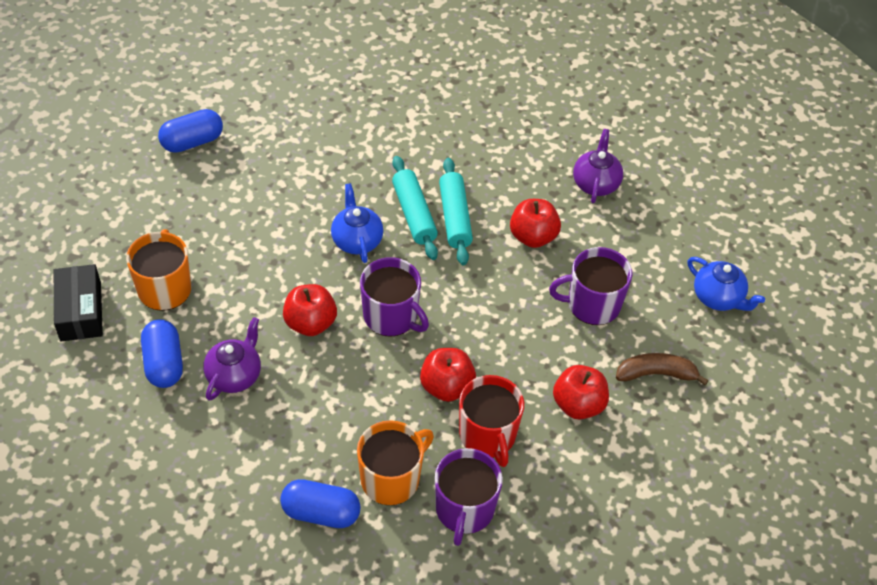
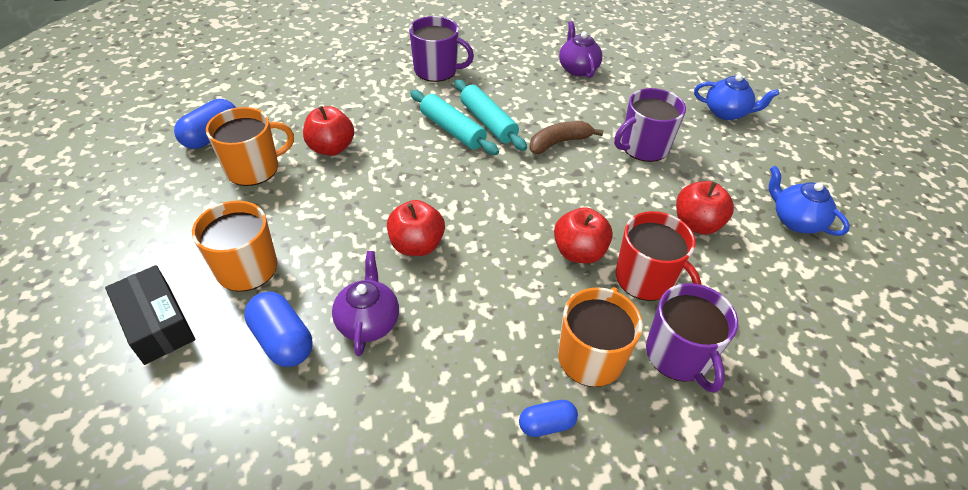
camera: 25 degrees left, 5 degrees down
(213, 191) = (254, 168): none -> orange mug
(321, 513) = (546, 424): blue capsule -> blue capsule, size x0.62
(356, 240) = (416, 164): blue teapot -> blue teapot (795, 221)
(391, 316) = (488, 213): purple mug -> purple mug (436, 70)
(533, 237) = (560, 116): red apple -> red apple (331, 148)
(656, 374) = (732, 179): brown banana -> brown banana (559, 142)

